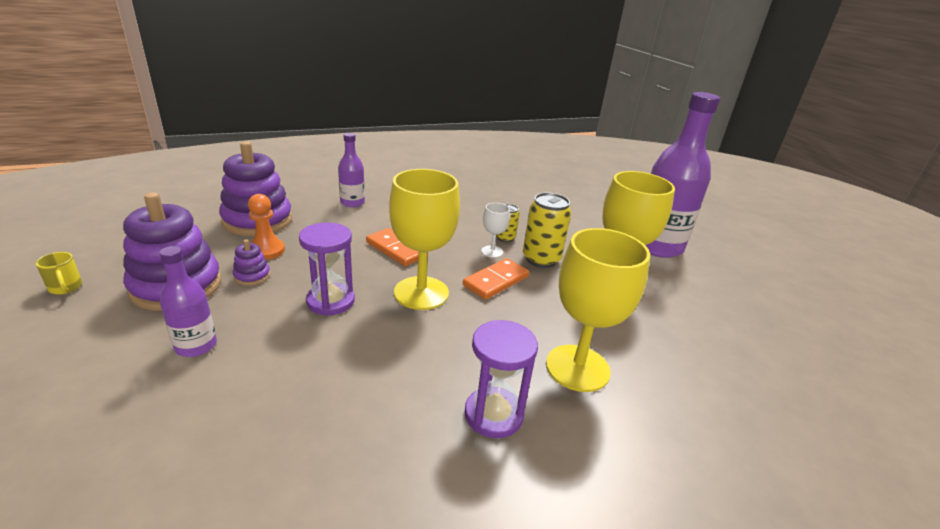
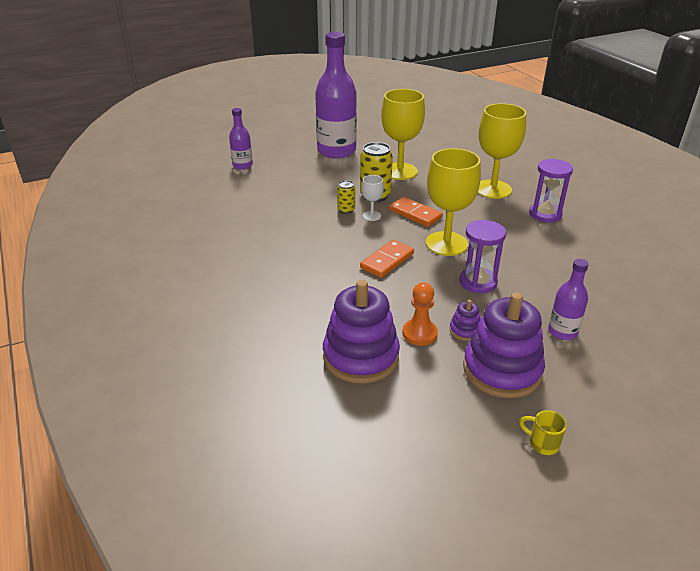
camera: 90 degrees left, 5 degrees up
(66, 288) = (542, 443): yellow mug -> yellow mug turned 105 degrees counterclockwise
(352, 203) = (297, 299): purple bottle -> purple bottle (242, 165)

